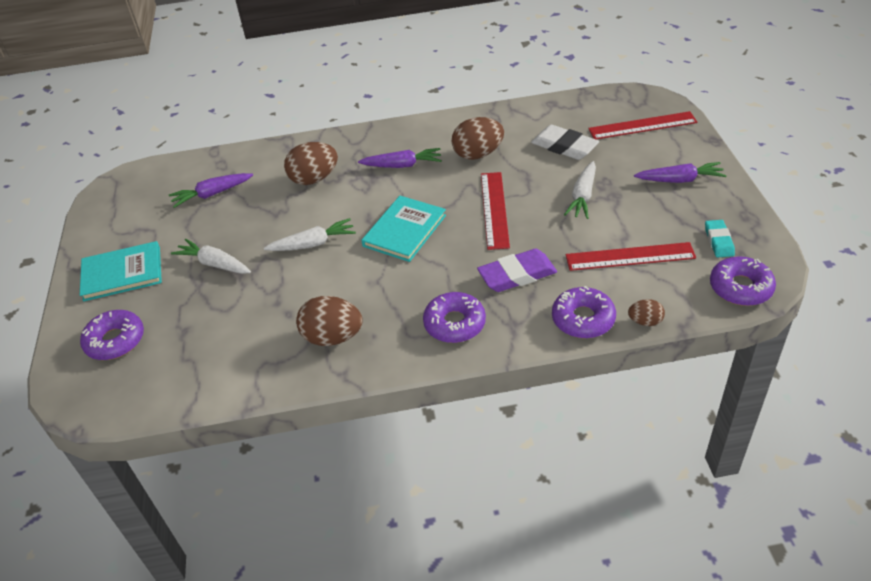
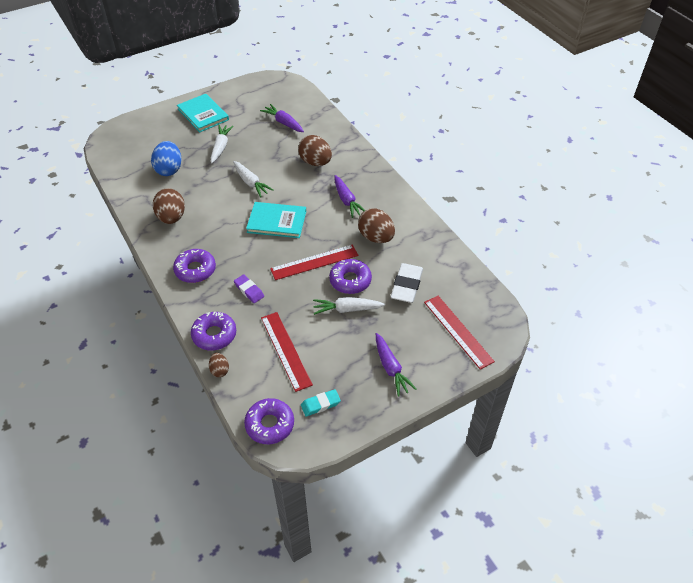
camera: 65 degrees right, 5 degrees up
(115, 341) = (151, 133): purple donut -> purple donut (350, 280)
(222, 328) = (169, 169): none -> blue egg
(517, 275) = (249, 290): purple eraser -> purple eraser, size x0.62

